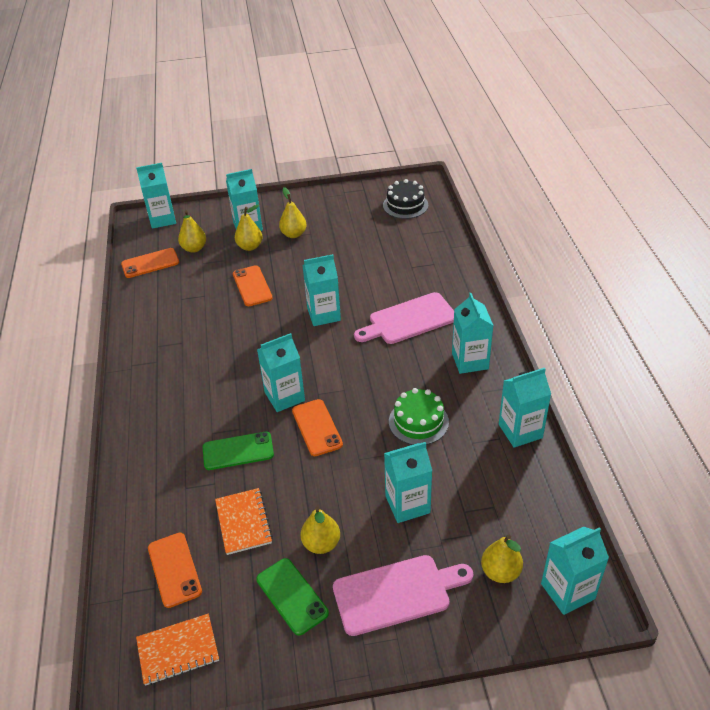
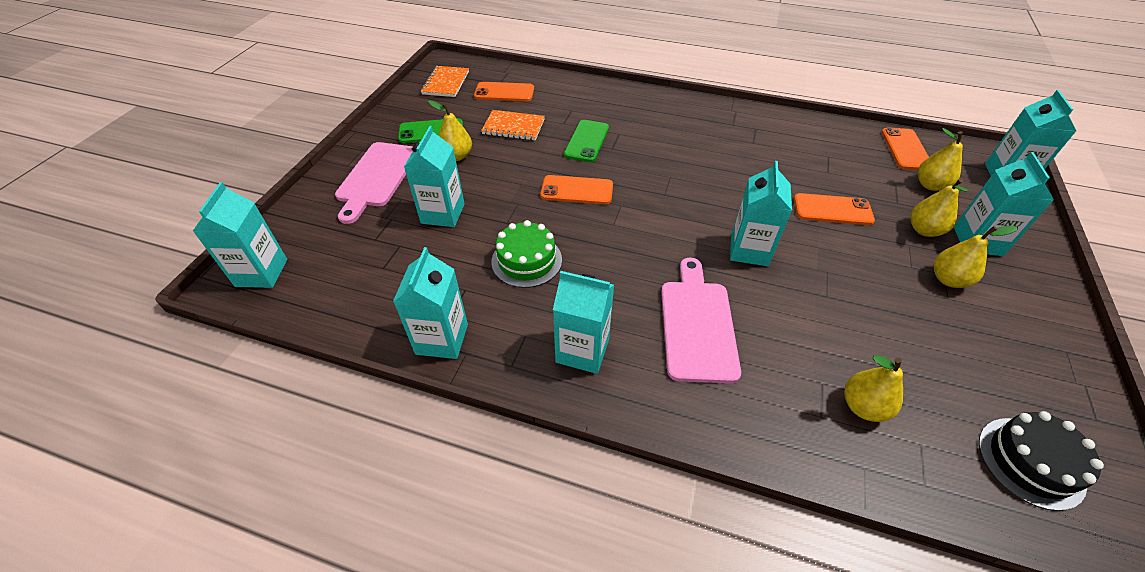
camera: 115 degrees right, 5 degrees up
(284, 396) = (632, 183): turquoise carton -> none
(500, 572) = (325, 240): yellow pear -> yellow pear (863, 406)

